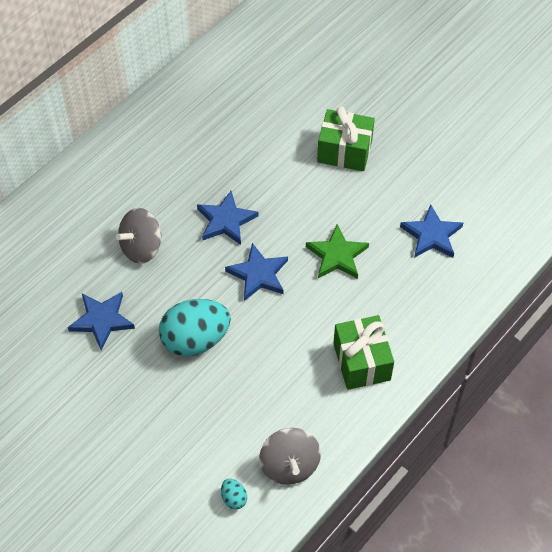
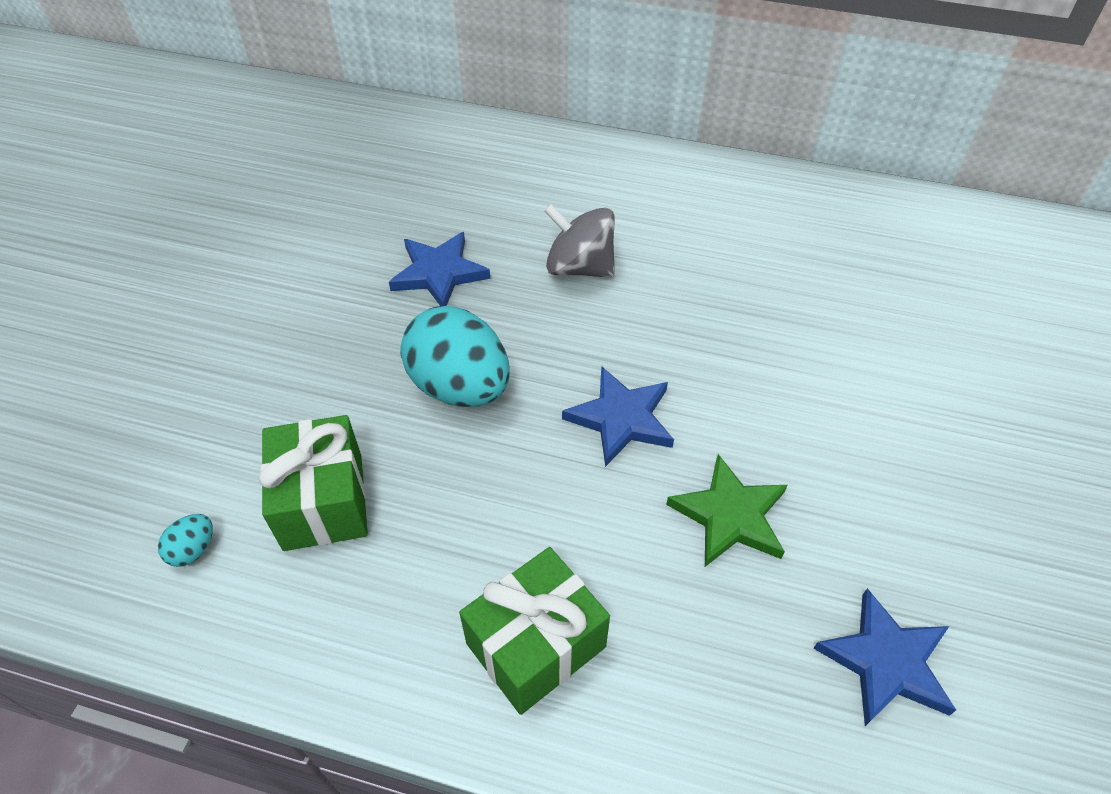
camera: 65 degrees right, 5 degrees down
(226, 220) = (690, 340): blue star -> none
(289, 465) = (279, 609): grey spinning top -> none
(344, 151) = (944, 443): green gift -> green gift (323, 501)

